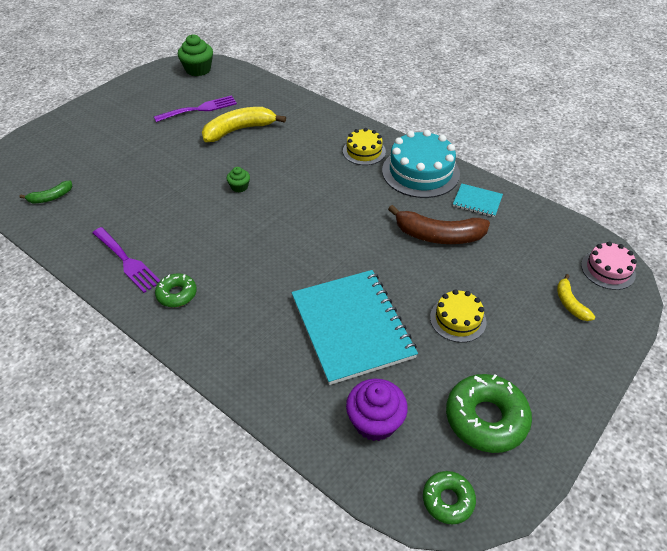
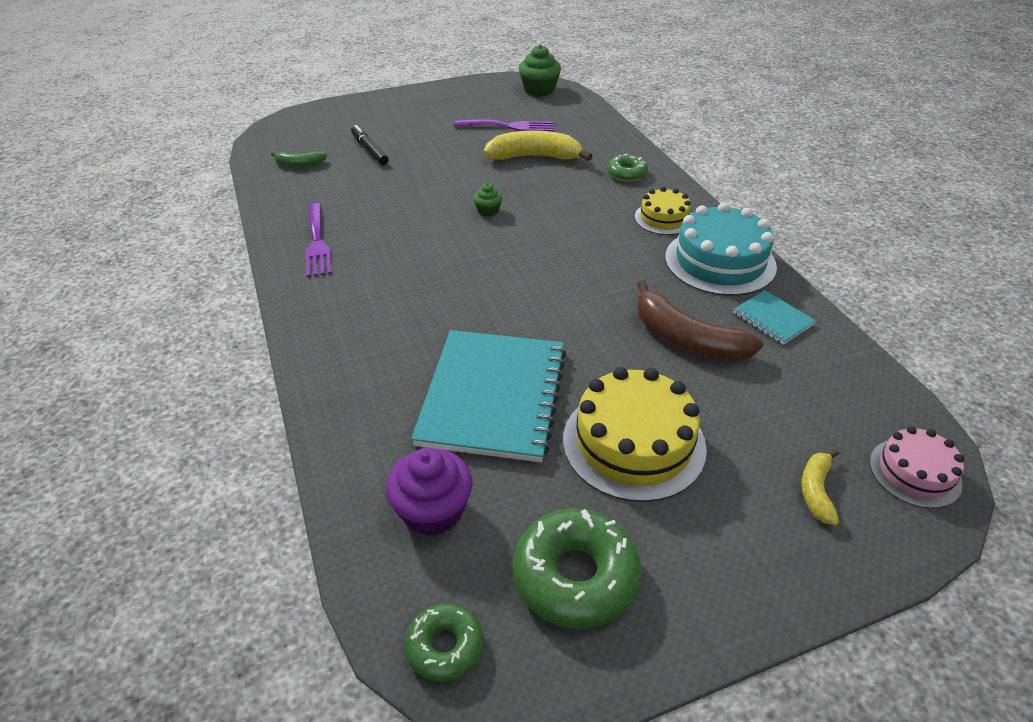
camera: 30 degrees right, 5 degrees down
(102, 165) = (369, 150): none -> black marker
(177, 294) = (337, 290): green donut -> green donut (626, 174)
(458, 319) = (633, 443): yellow cake -> yellow cake, size x1.73

